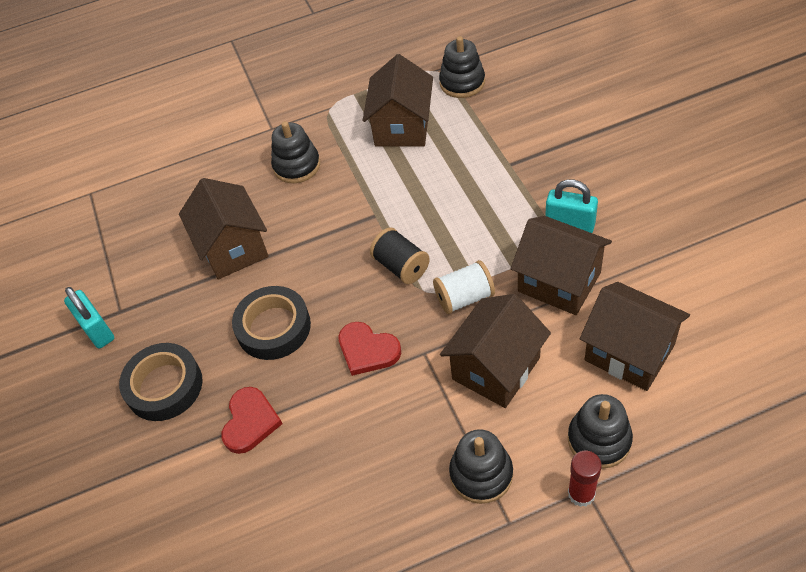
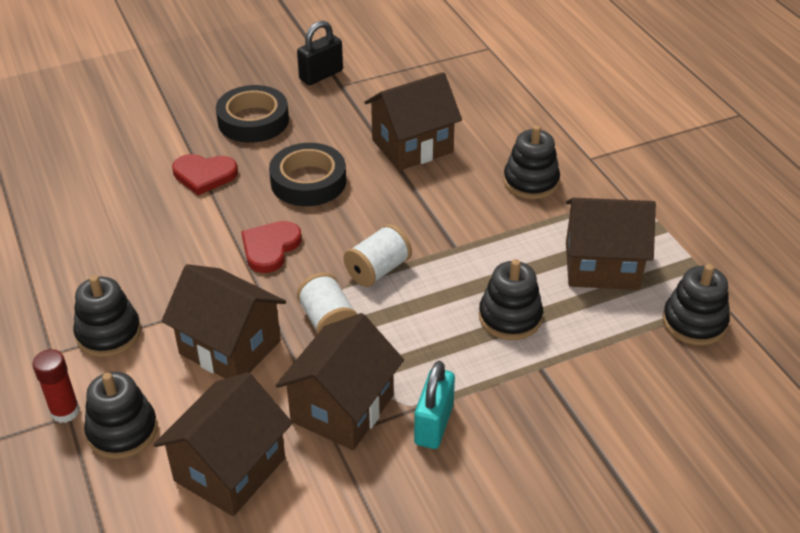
camera: 80 degrees right, 10 degrees down
(97, 330) = (321, 75): turquoise padlock -> black padlock
(401, 266) = (378, 270): black spool -> white spool
(458, 180) = (510, 317): none -> black stacking toy

